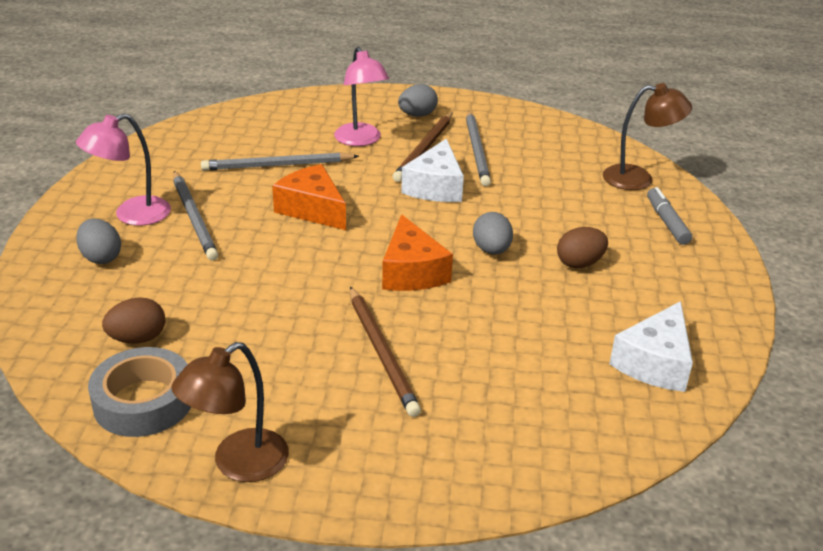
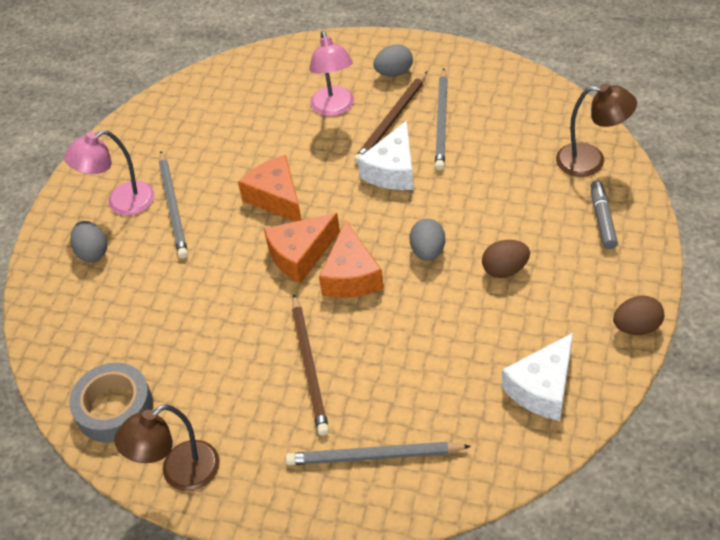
camera: 15 degrees right, 15 degrees up
(138, 339) = (115, 343): brown egg -> brown egg (636, 327)
(277, 165) = (253, 142): grey pencil -> grey pencil (374, 456)
(349, 255) = (300, 255): none -> orange cheese

